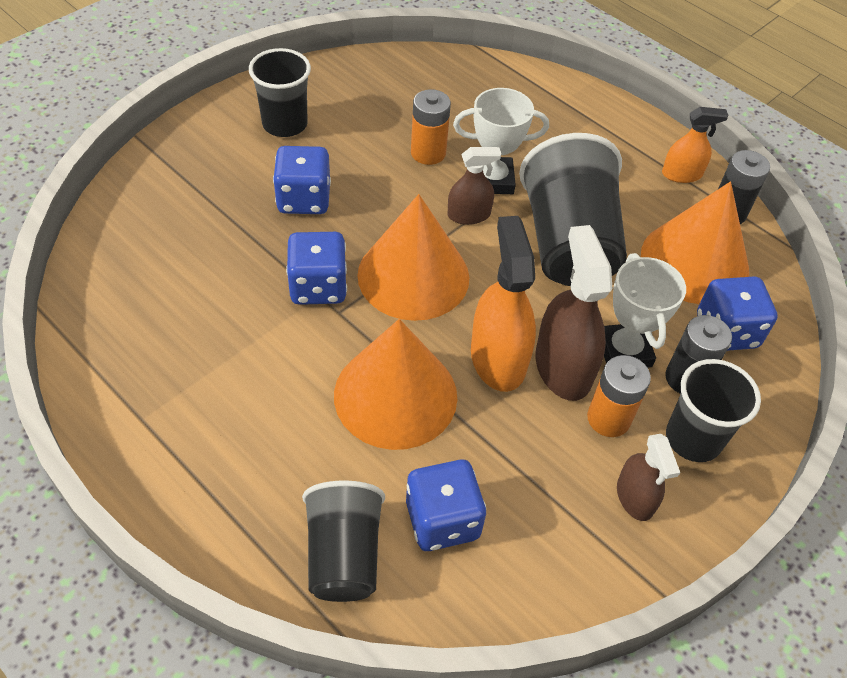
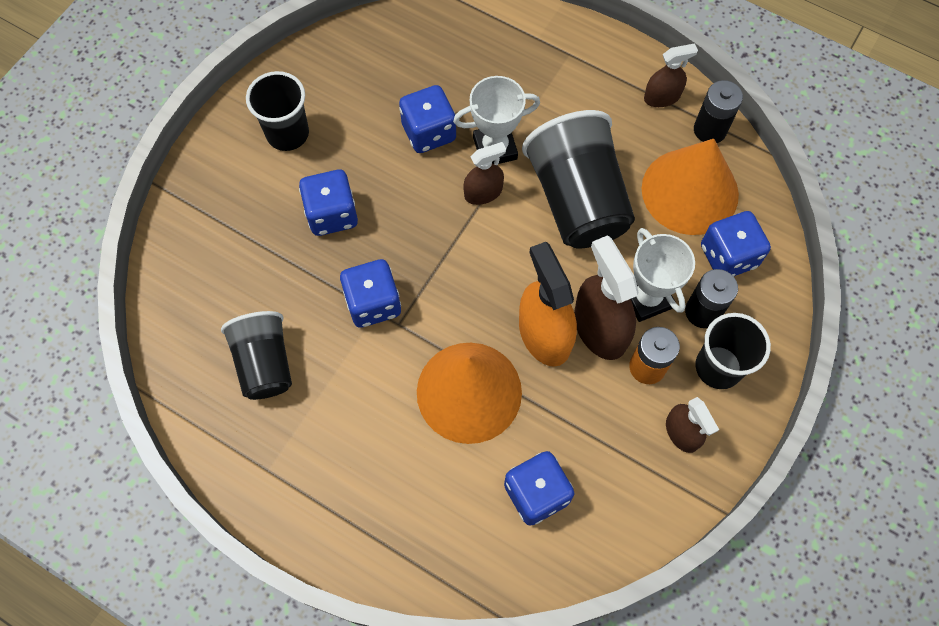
camera: 10 degrees left, 15 degrees up
(344, 555) = (468, 544): black cup -> black cup (265, 363)
(413, 276) = (452, 270): orange cone -> none
(428, 153) = (429, 132): orange battery -> blue dice
(681, 174) = (662, 97): orange spray bottle -> brown spray bottle

